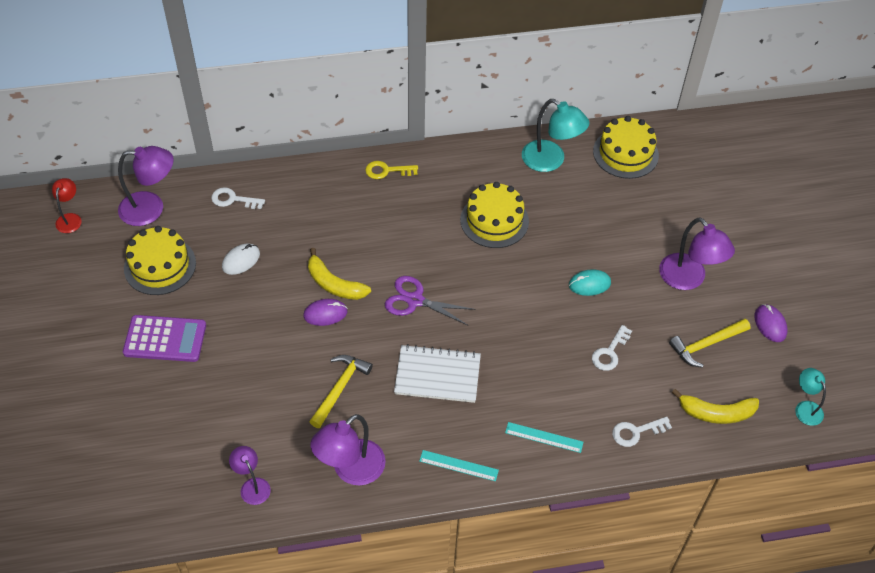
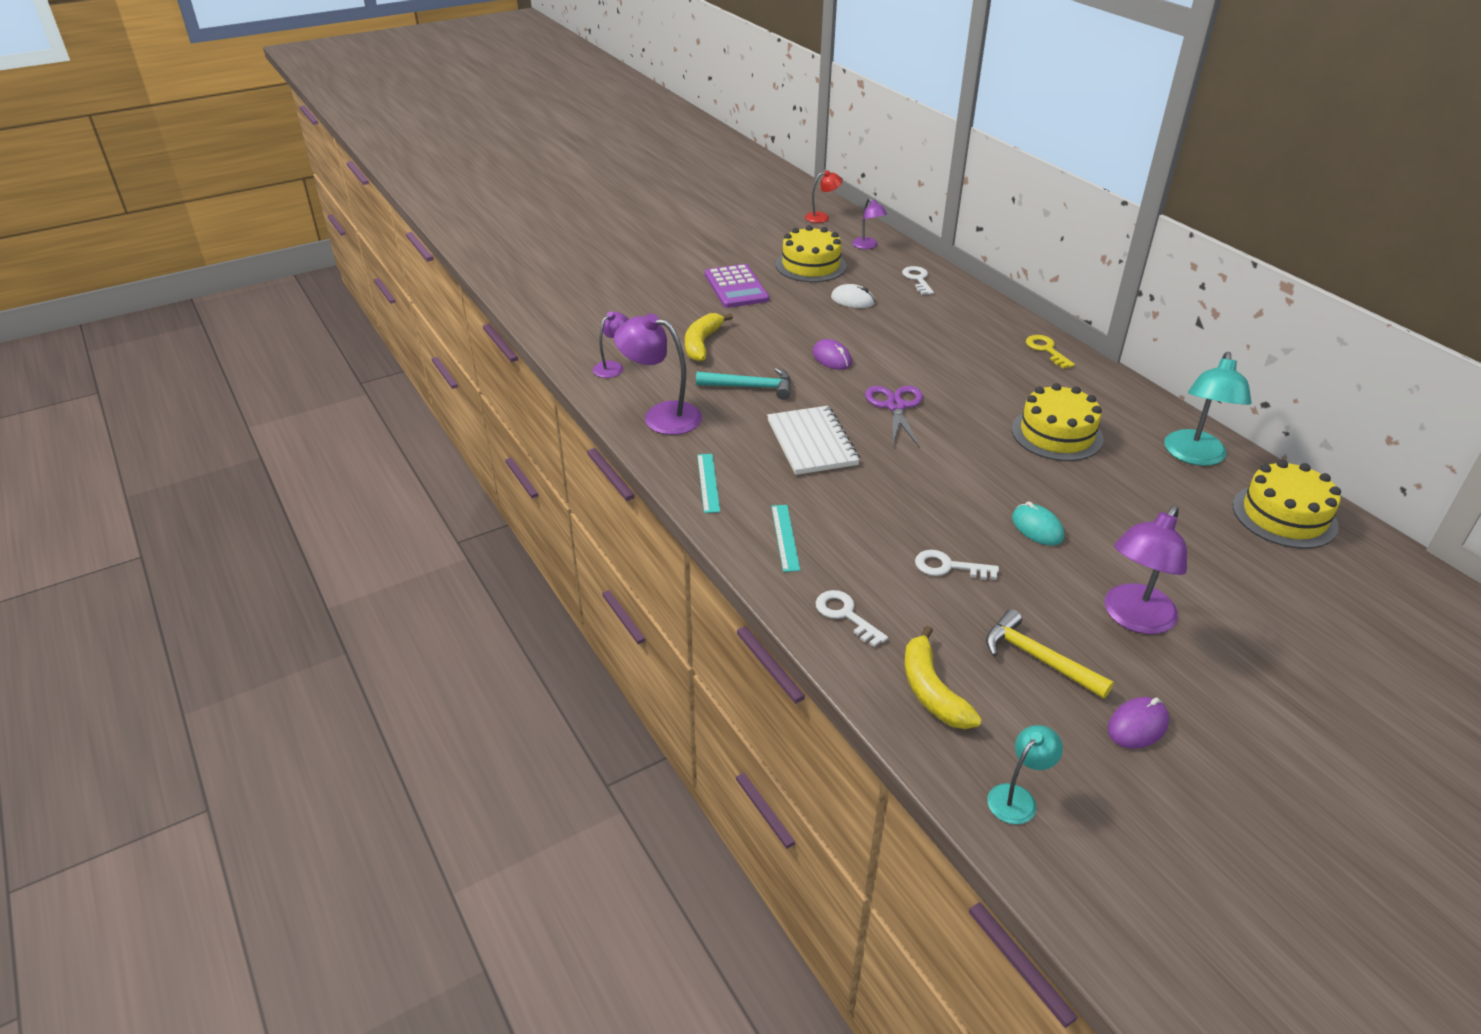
camera: 70 degrees right, 15 degrees down
(151, 208) = (867, 246): purple lamp -> purple lamp, size x0.57
(334, 284) = (871, 354): yellow banana -> yellow banana (702, 343)
(340, 388) = (751, 387): yellow hammer -> turquoise hammer

